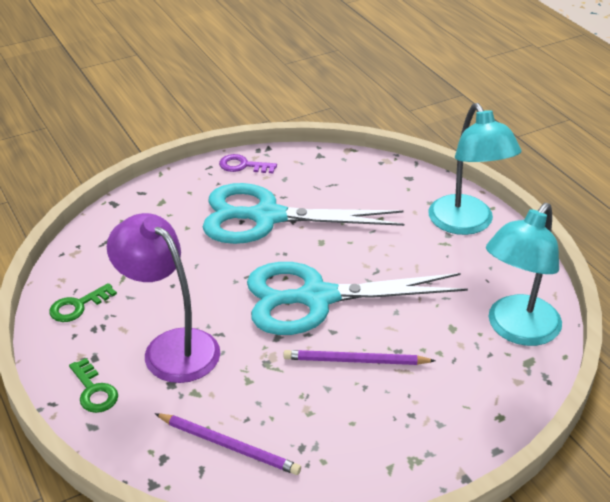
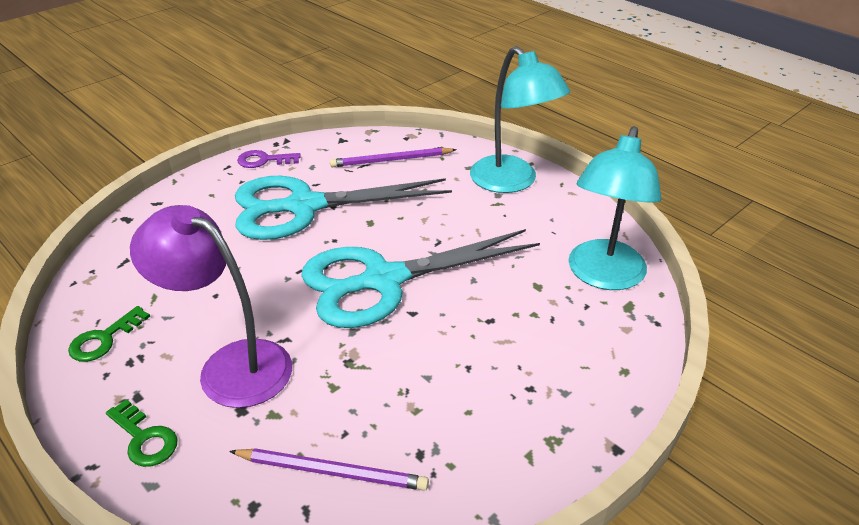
camera: 15 degrees left, 0 degrees up
(355, 361) = (448, 340): purple pencil -> purple pencil (391, 160)

